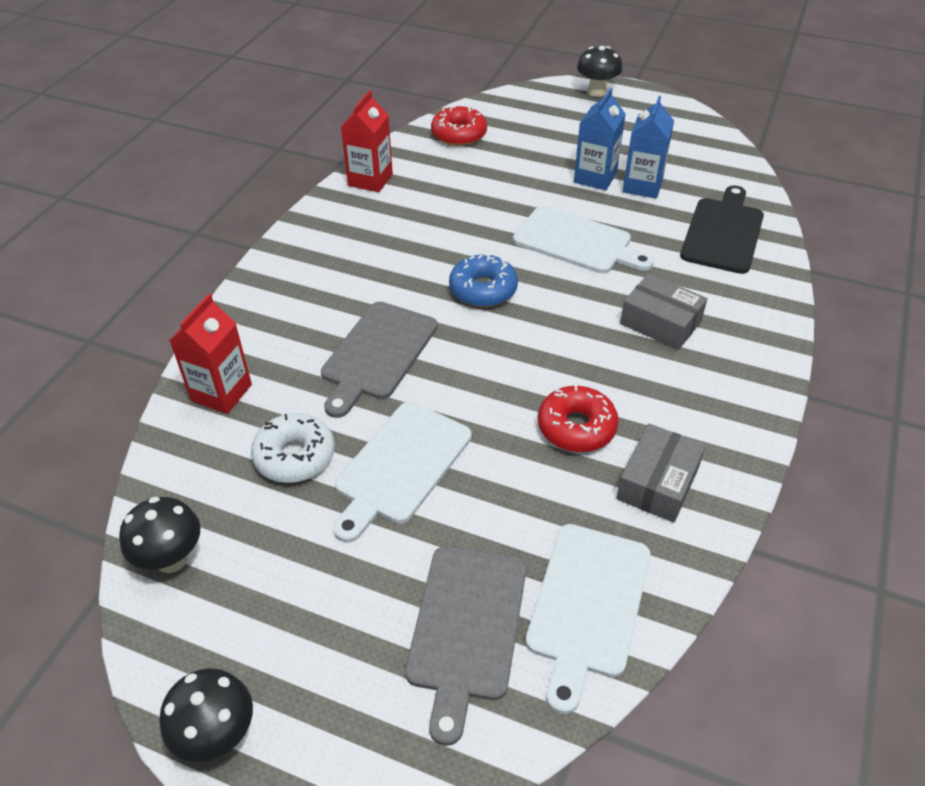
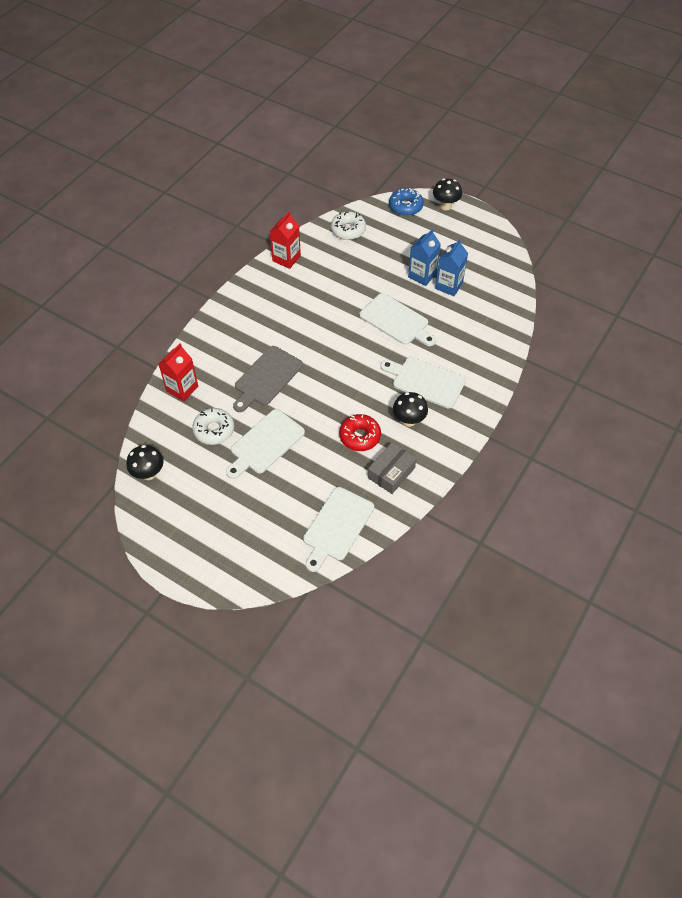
camera: 10 degrees right, 10 degrees up
(217, 736) = (161, 555): black mushroom -> black mushroom (409, 420)
(459, 134) = (348, 230): red donut -> white donut
(466, 628) = (278, 527): grey cutting board -> none
(483, 289) = (333, 345): blue donut -> blue donut (405, 206)
(660, 322) = (425, 381): grey box -> white cutting board
(723, 232) = (485, 326): black cutting board -> none

